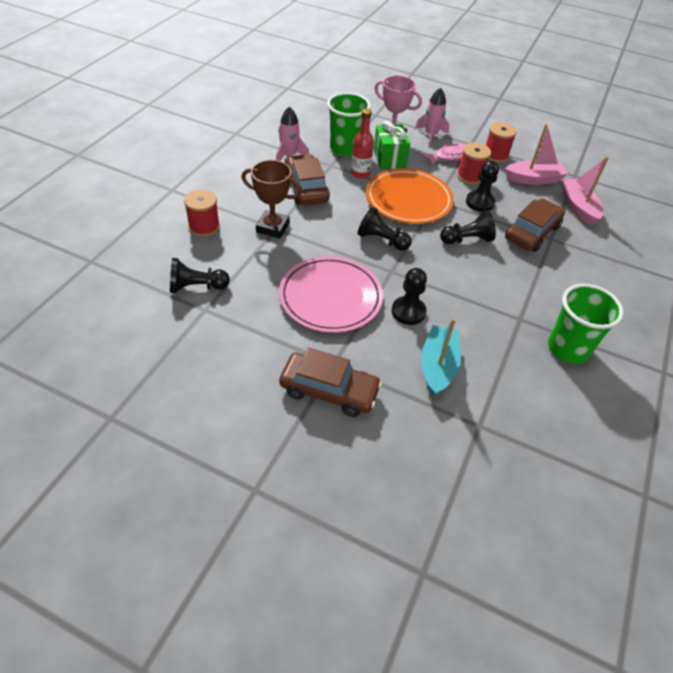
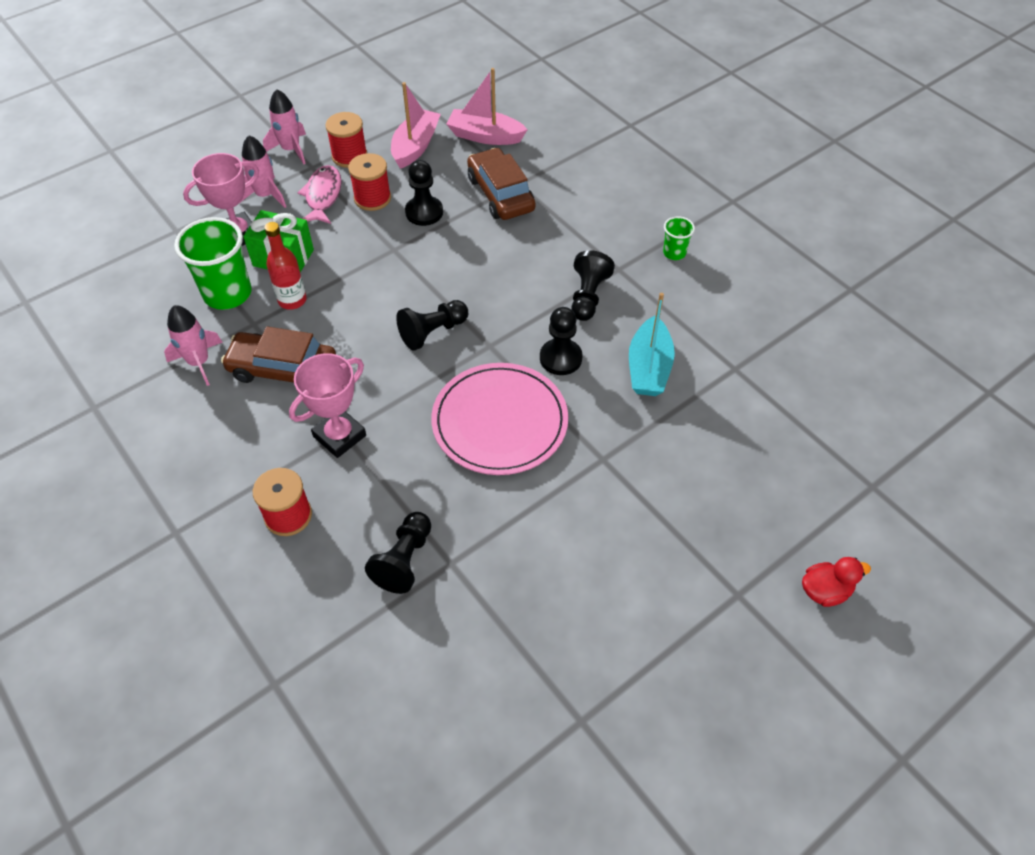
camera: 60 degrees left, 5 degrees up
(272, 227) = (339, 436): brown trophy -> pink trophy
(288, 559) = (825, 591): none -> red duck
(329, 390) = (638, 478): brown car -> none
(408, 199) = (376, 274): orange plate -> none
(437, 366) = (649, 368): turquoise boat -> turquoise boat turned 120 degrees counterclockwise
(467, 239) = (478, 254): black pawn -> black pawn (588, 296)
(476, 131) = (291, 150): none -> pink rocket
(568, 348) = (674, 253): green cup -> green cup, size x0.49

